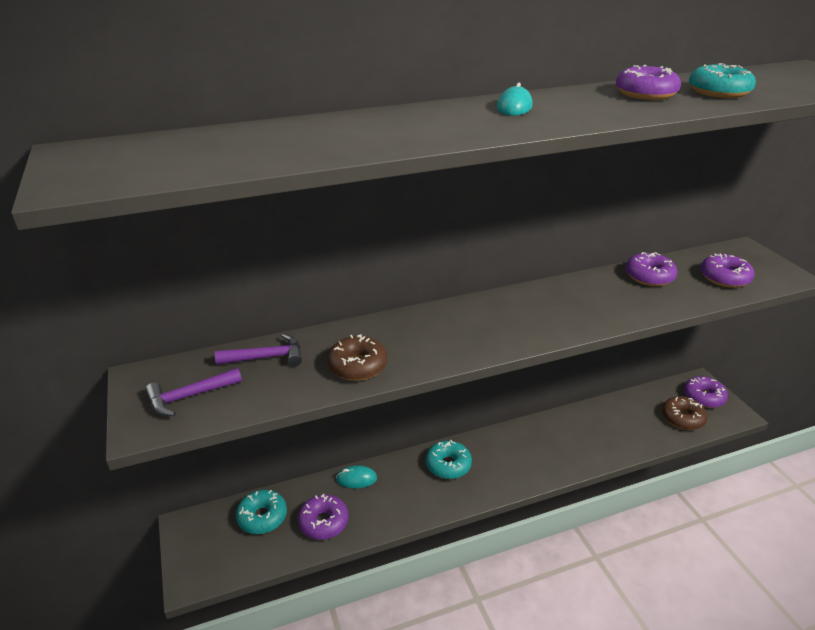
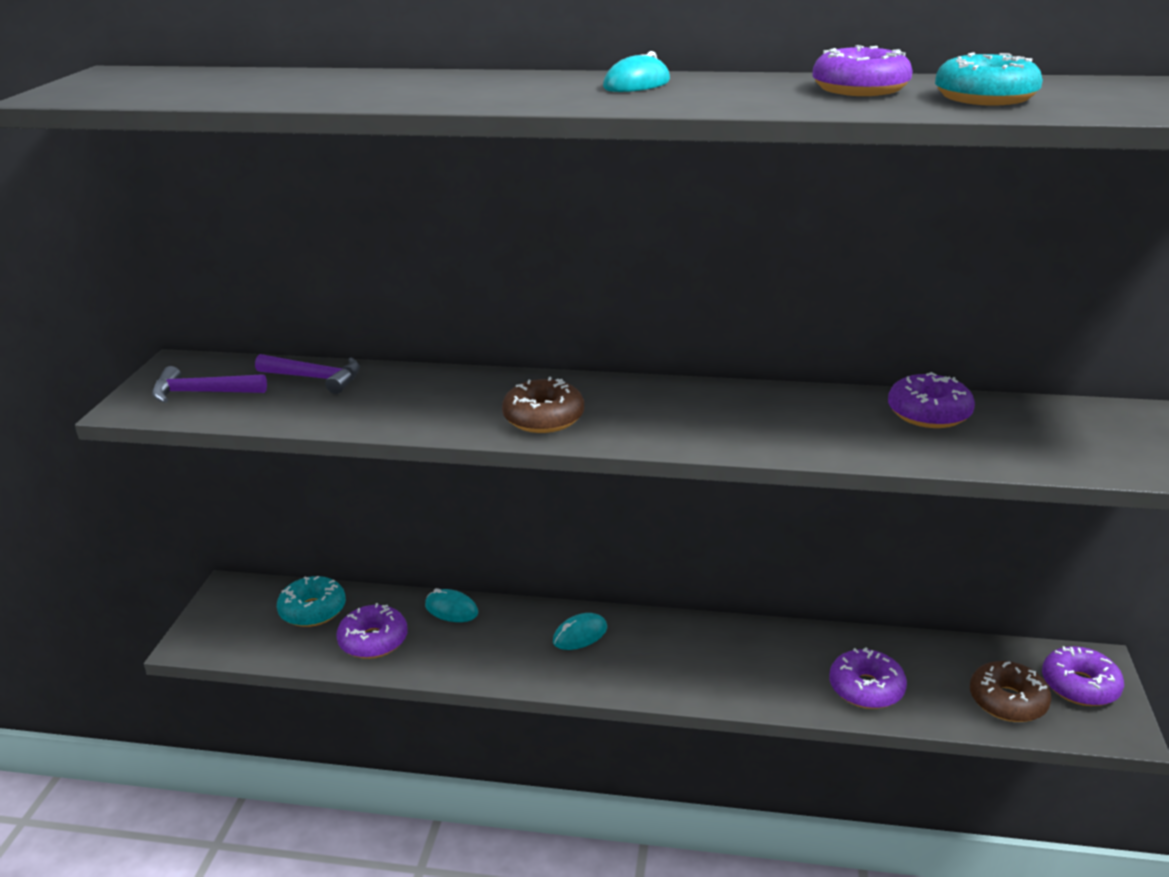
camera: 30 degrees right, 5 degrees down
(357, 366) = (400, 411): brown donut -> brown donut (543, 418)
(448, 465) = (580, 635): turquoise donut -> turquoise mouse
(724, 278) = (1062, 444): purple donut -> purple donut (866, 688)

